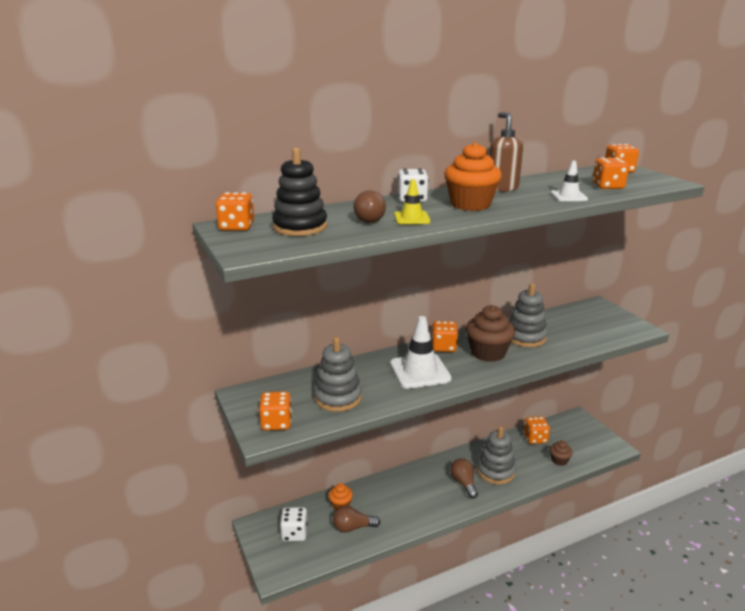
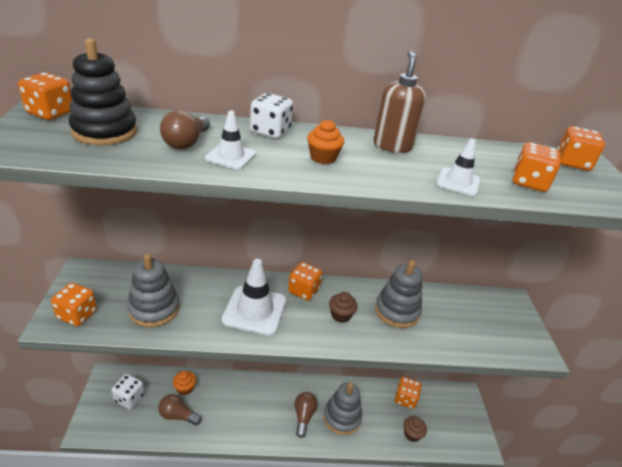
camera: 20 degrees right, 10 degrees up
(411, 218) = (230, 156): yellow traffic cone -> white traffic cone
(470, 204) = (323, 158): orange cupcake -> orange cupcake, size x0.53
(488, 353) = (341, 315): brown cupcake -> brown cupcake, size x0.53

